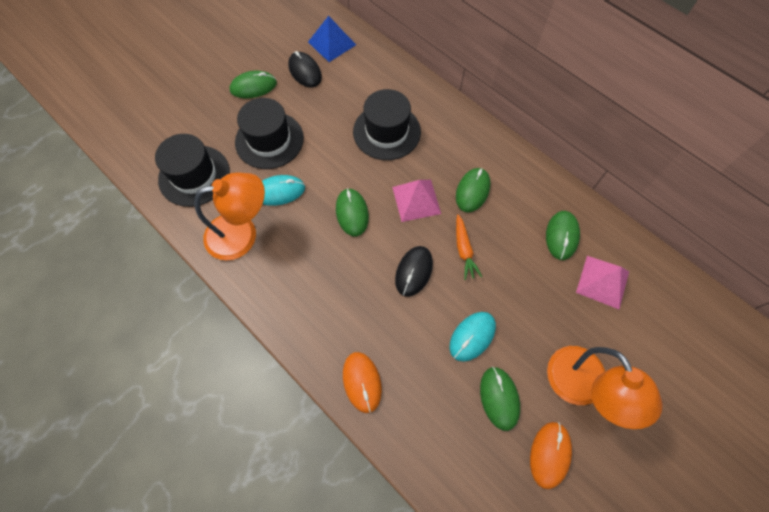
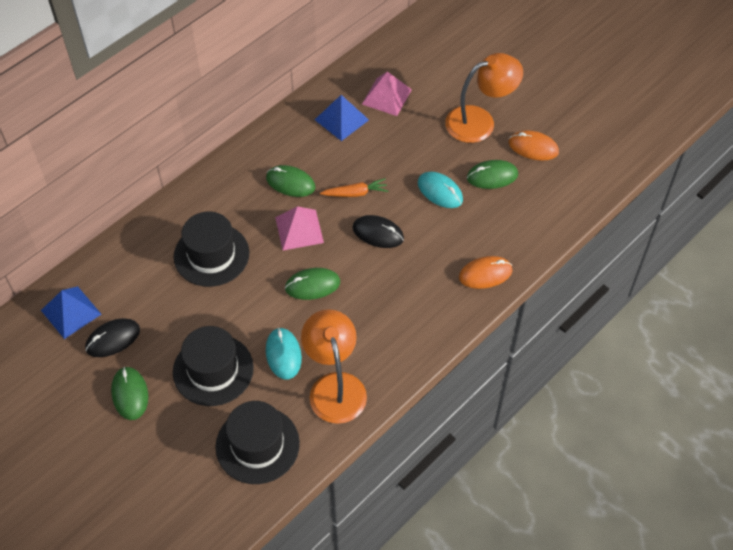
camera: 90 degrees left, 10 degrees down
(561, 236) = (341, 119): green mouse -> blue pyramid

